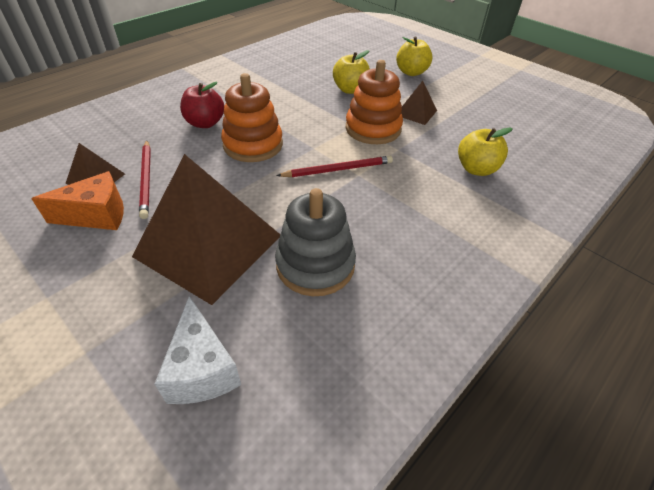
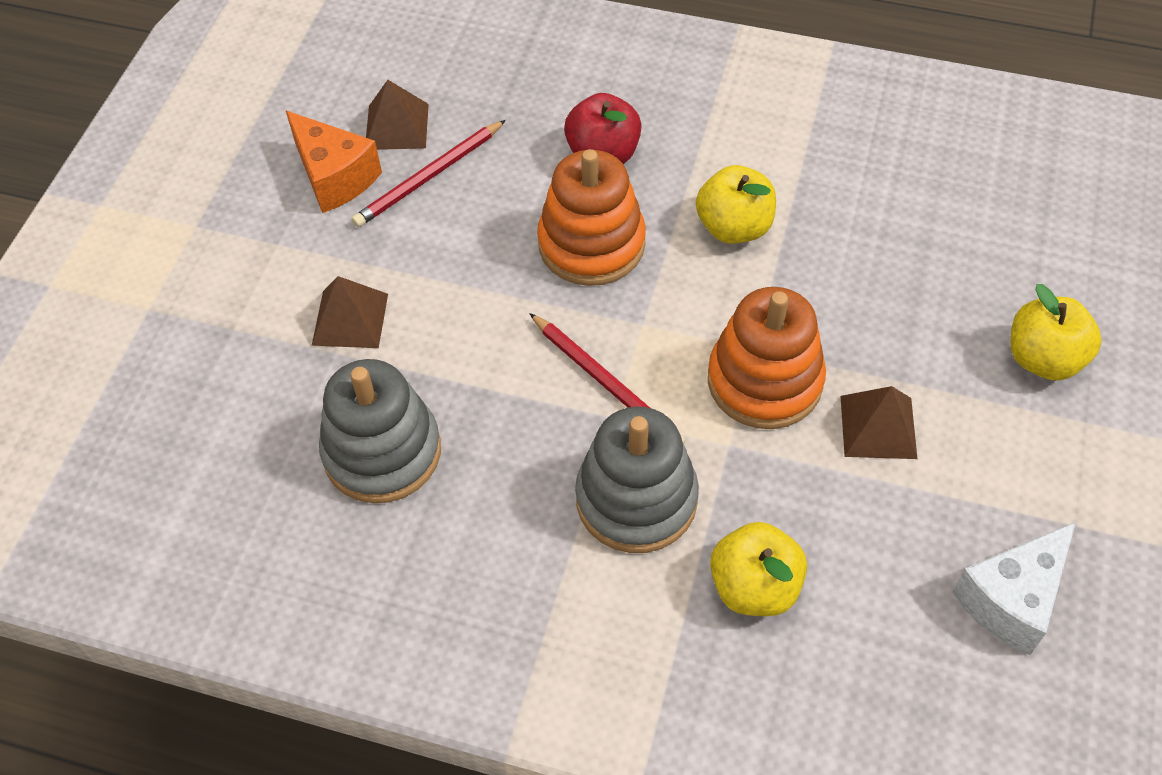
camera: 65 degrees right, 10 degrees up
(202, 369) = (176, 421): white cheese -> white cheese (1011, 600)
(208, 245) = (350, 319): brown pyramid -> brown pyramid, size x0.44
(350, 90) = (875, 288): yellow apple -> yellow apple (734, 227)
(410, 184) = (636, 499): none -> grey stacking toy

